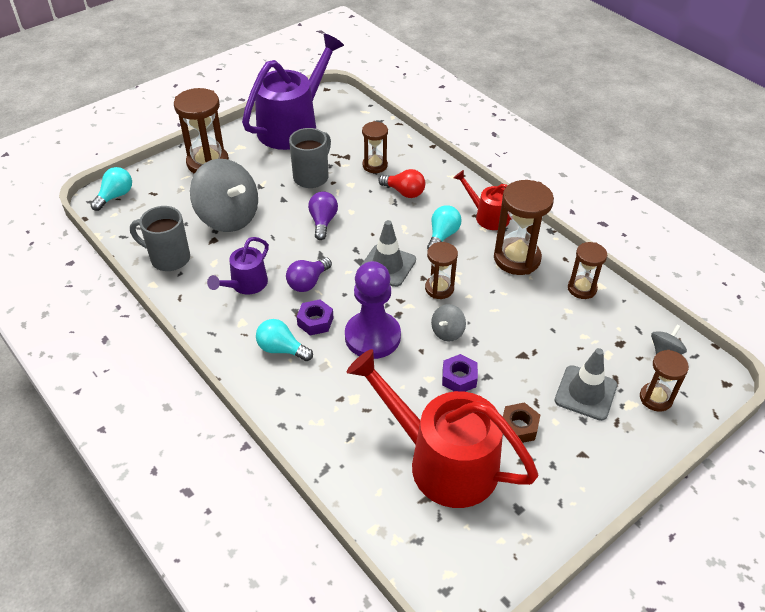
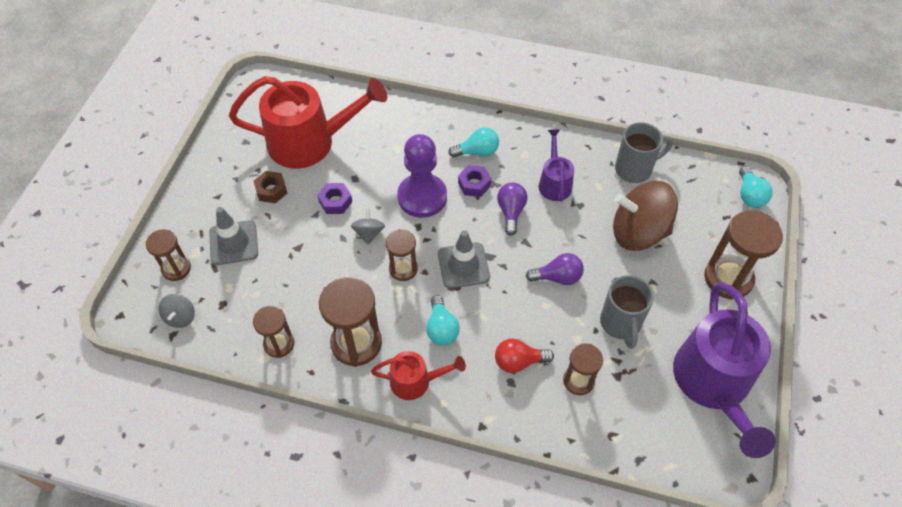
camera: 145 degrees right, 10 degrees up
(228, 217) = (638, 232): grey spinning top -> brown spinning top
(323, 222) = (557, 277): purple light bulb -> purple light bulb turned 60 degrees counterclockwise

